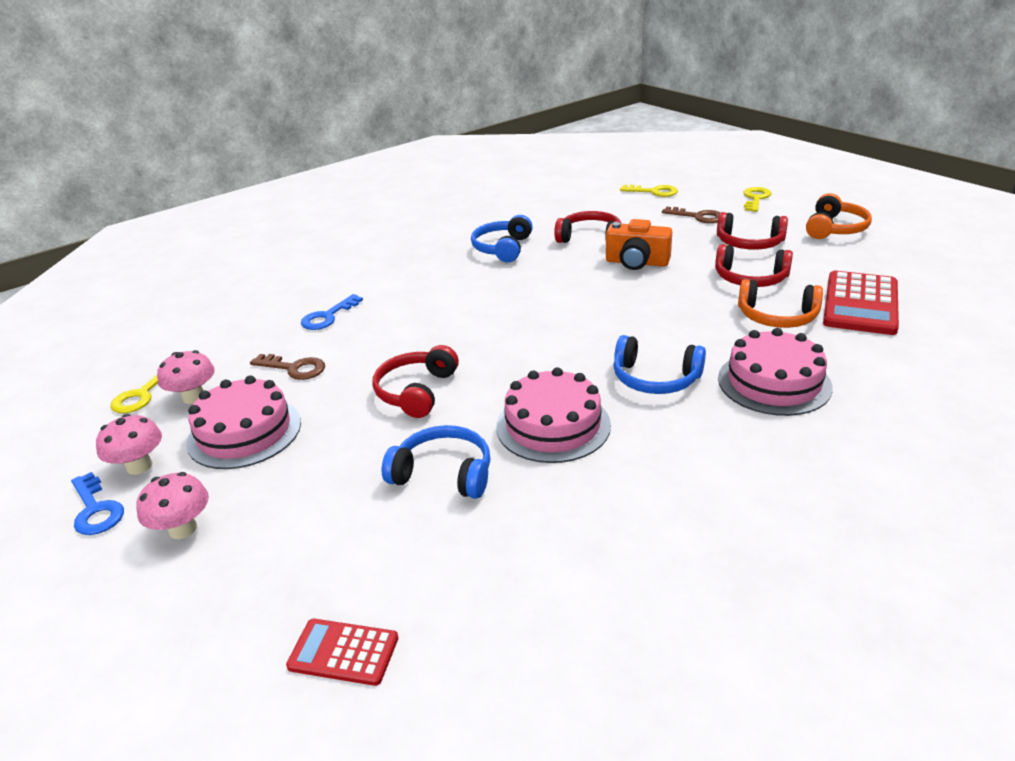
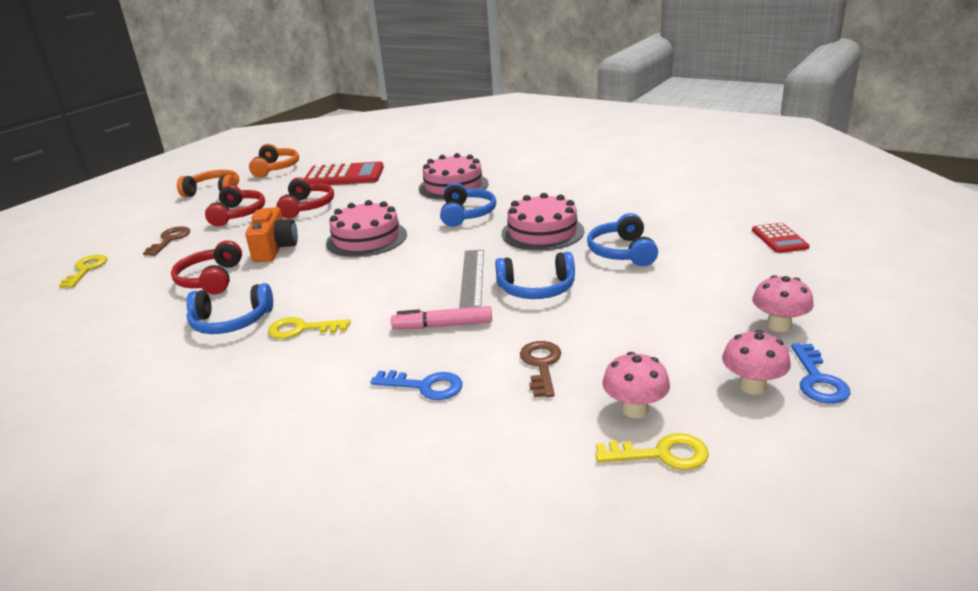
camera: 110 degrees left, 5 degrees down
(96, 509) = (818, 380): blue key -> blue key turned 150 degrees clockwise
(244, 432) = (656, 349): pink cake -> pink cake (366, 238)
(402, 332) = (443, 326): none -> pink marker
(416, 391) = (537, 289): red headphones -> blue headphones
(475, 358) = (472, 278): none -> grey ruler
(755, 198) = (133, 223): yellow key -> yellow key (302, 329)
(777, 317) = (368, 193): orange headphones -> orange headphones (276, 168)

